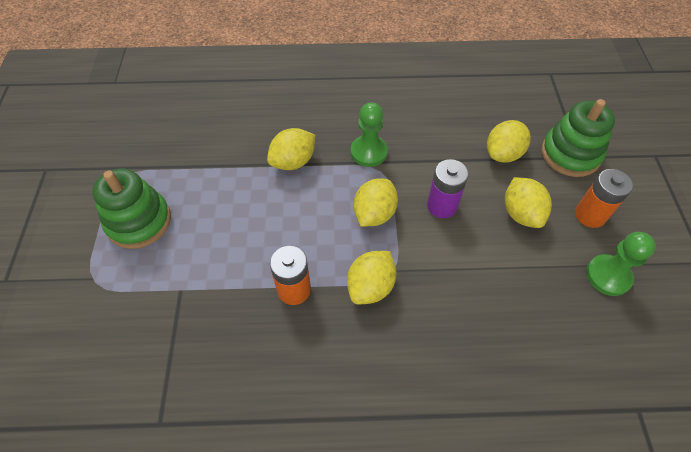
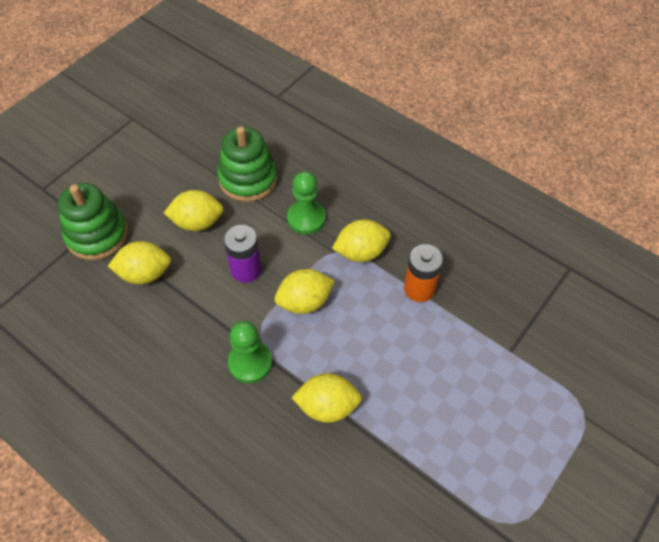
camera: 140 degrees left, 0 degrees up
(139, 221) = (518, 448): green stacking toy -> green stacking toy (248, 179)
(521, 213) = (197, 222): yellow lemon -> yellow lemon turned 60 degrees clockwise
(590, 215) = (154, 188): orange battery -> none
(608, 276) = (199, 151): green pawn -> green pawn (306, 218)

